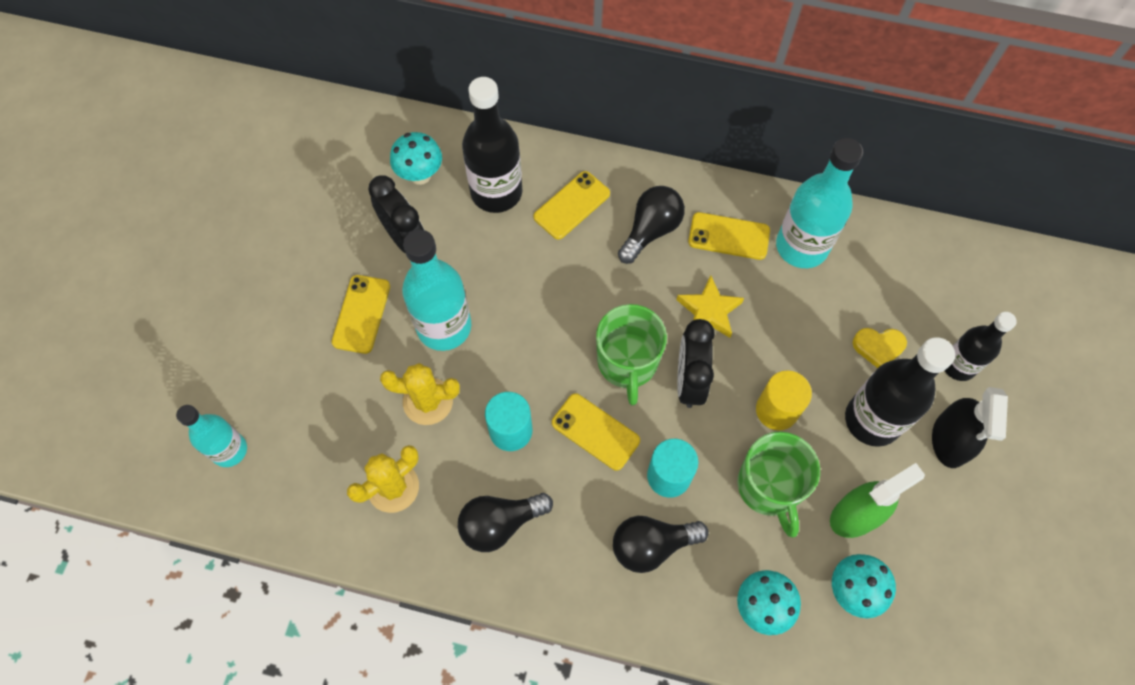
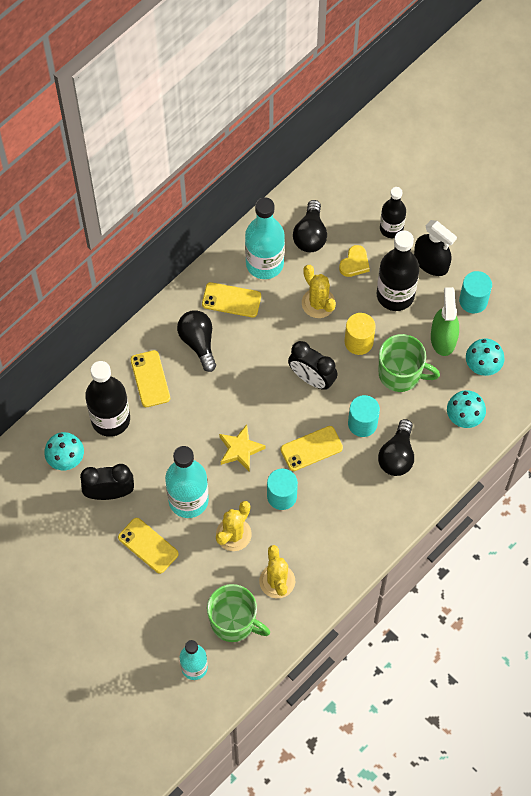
camera: 60 degrees left, 0 degrees up
(500, 524) = (336, 531): black light bulb -> black light bulb (310, 235)
(627, 362) = (279, 406): green mug -> green mug (234, 621)
(709, 311) = (274, 341): yellow star -> yellow star (240, 449)
(729, 236) = (231, 300): yellow phone -> yellow phone turned 60 degrees clockwise
(794, 334) = (318, 303): none -> yellow cactus
(938, 525) = (473, 300): none -> turquoise cylinder

